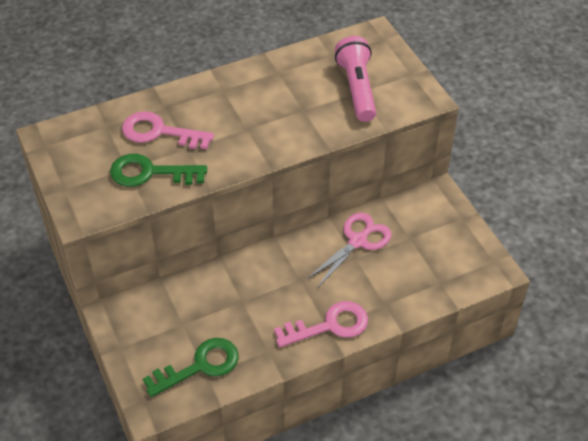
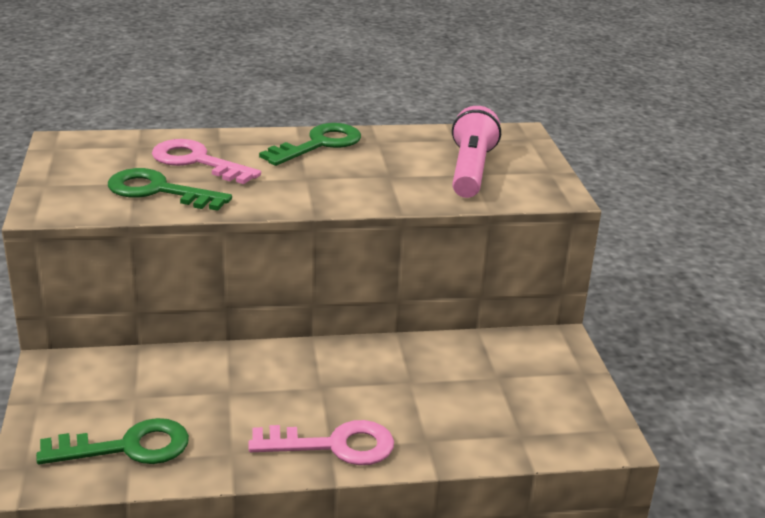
camera: 15 degrees right, 20 degrees down
(237, 87) = (319, 144): none -> green key
(357, 241) = (422, 365): pink scissors -> none

